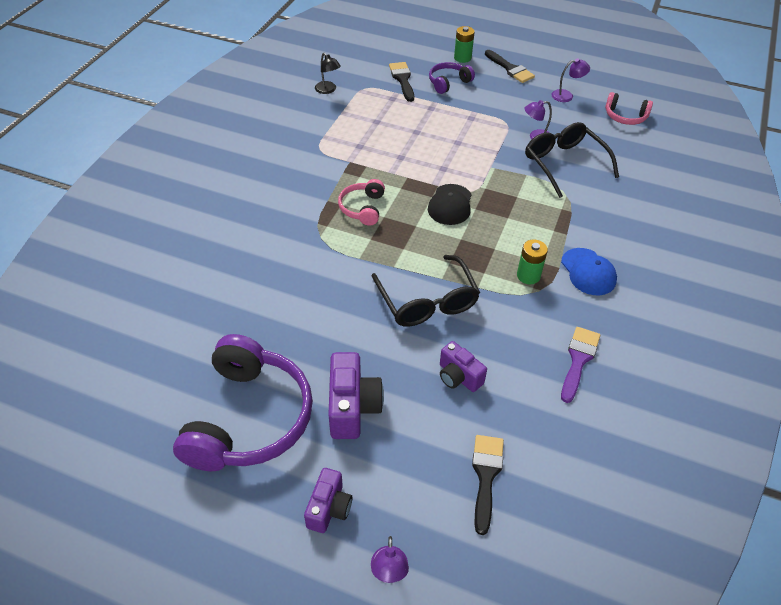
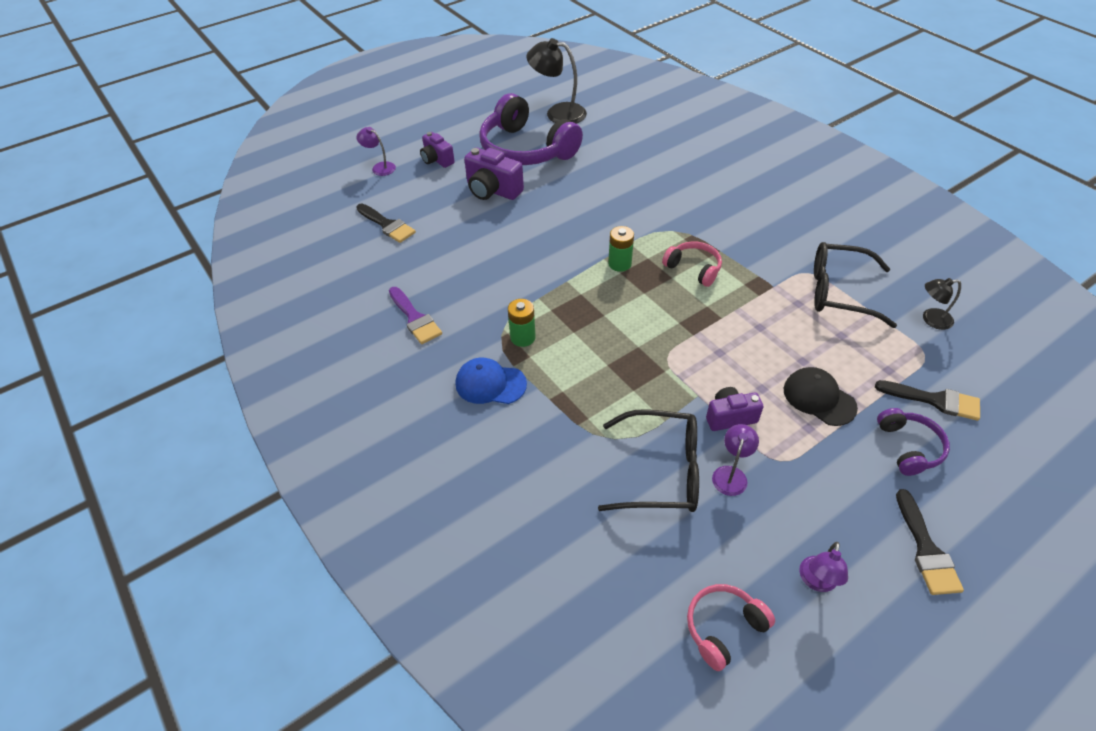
camera: 125 degrees right, 0 degrees up
(142, 427) = (558, 113): none -> black lamp
(427, 301) = (549, 261): black glasses -> black glasses (839, 292)
(450, 205) = (657, 330): black cap -> black cap (819, 398)
(458, 377) = (467, 246): purple camera -> purple camera (730, 417)
(462, 58) = (980, 501): green battery -> green battery (619, 264)
(510, 69) = (926, 549): black brush -> black brush turned 90 degrees counterclockwise

